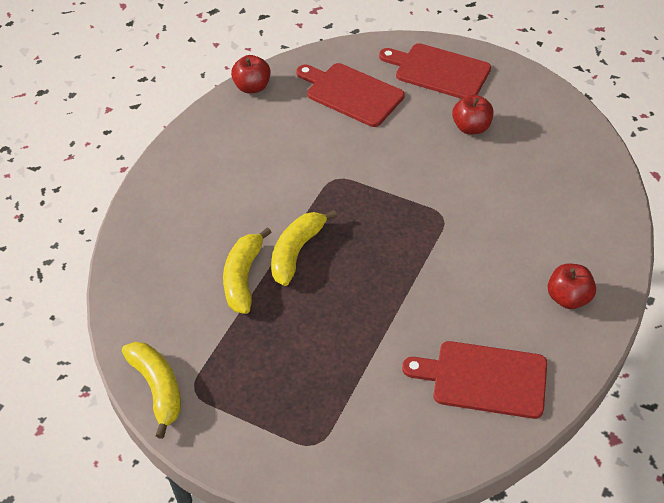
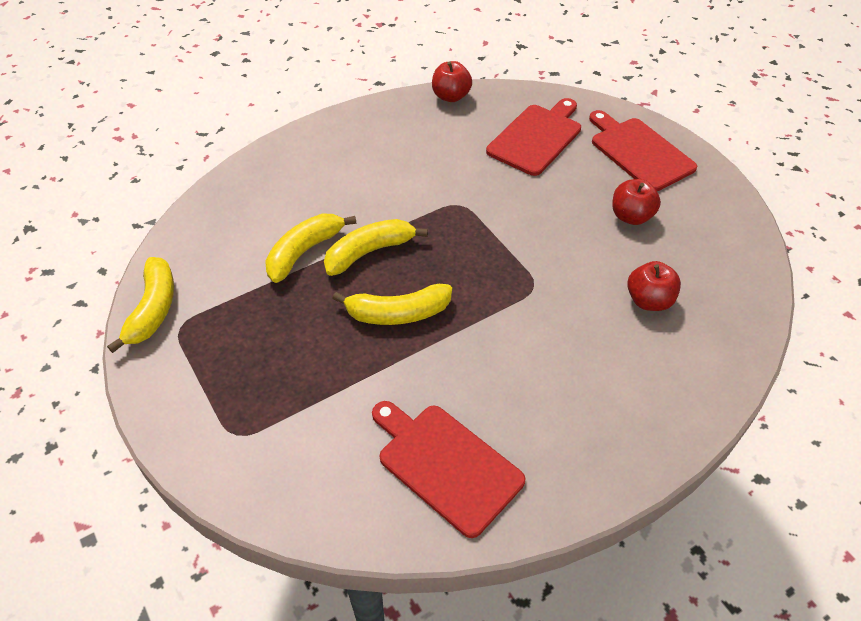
camera: 30 degrees right, 0 degrees up
(351, 93) = (536, 137): red cutting board -> red cutting board turned 60 degrees clockwise
(359, 289) = (397, 313): none -> yellow banana
(568, 298) = (602, 431): red apple -> red apple (649, 300)

